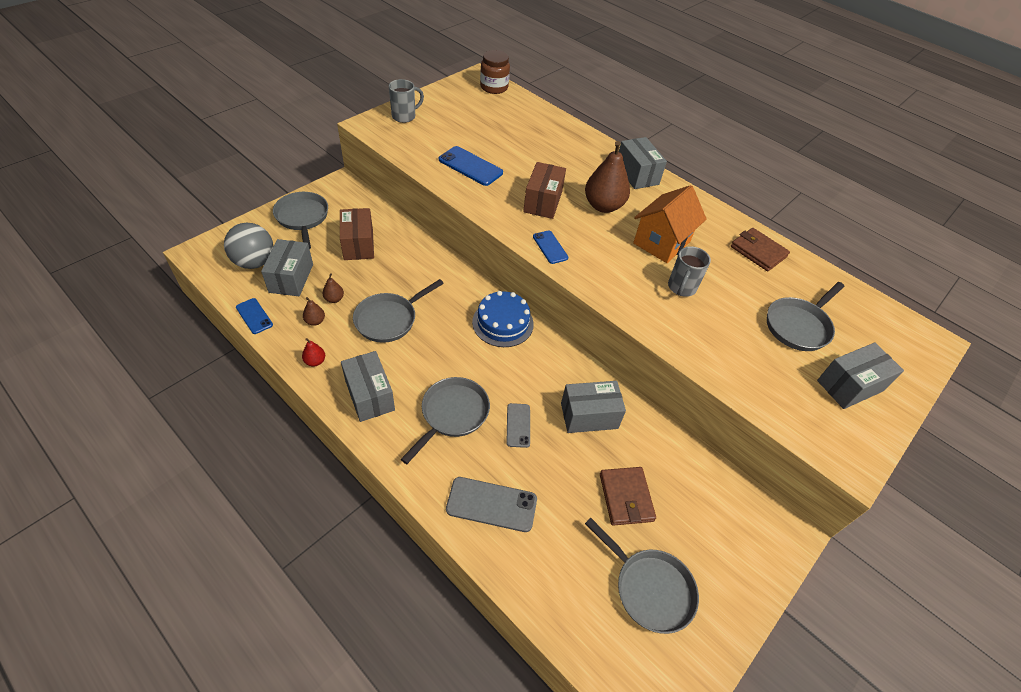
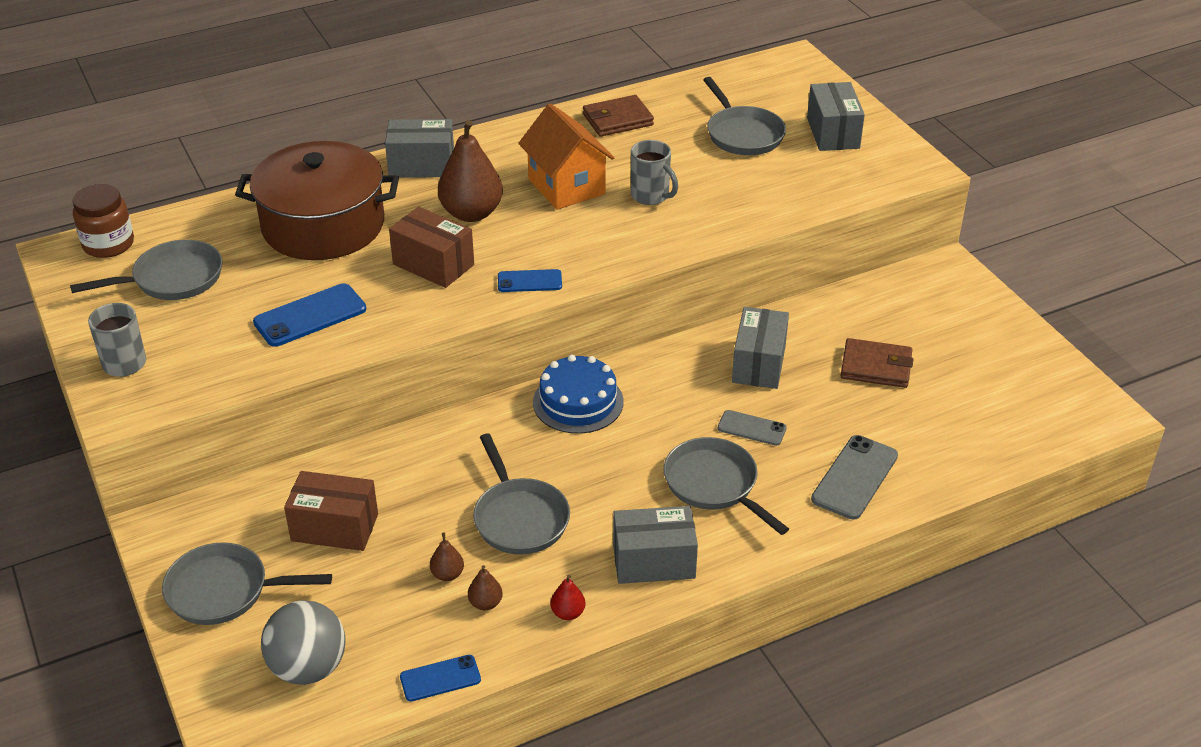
camera: 65 degrees left, 10 degrees down
(291, 278) = (373, 622): grey box -> none
(553, 151) = (323, 225): none -> brown pot
(649, 588) = (982, 382): grey pan -> grey pan (172, 279)

